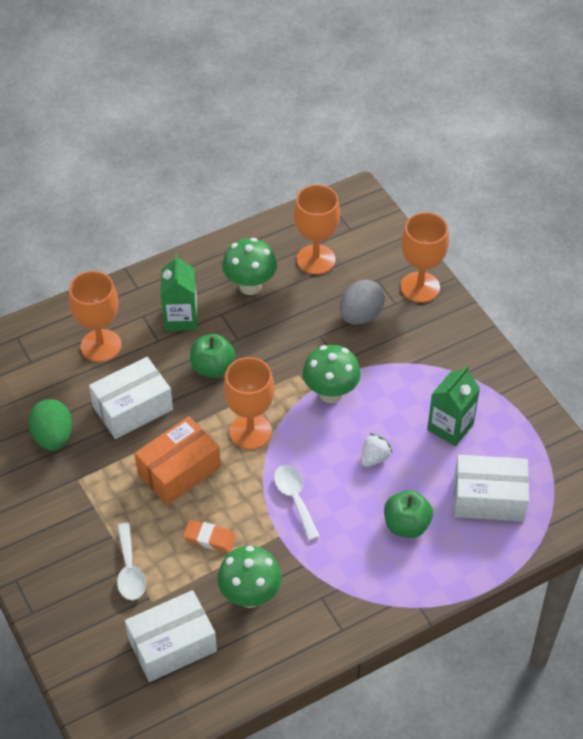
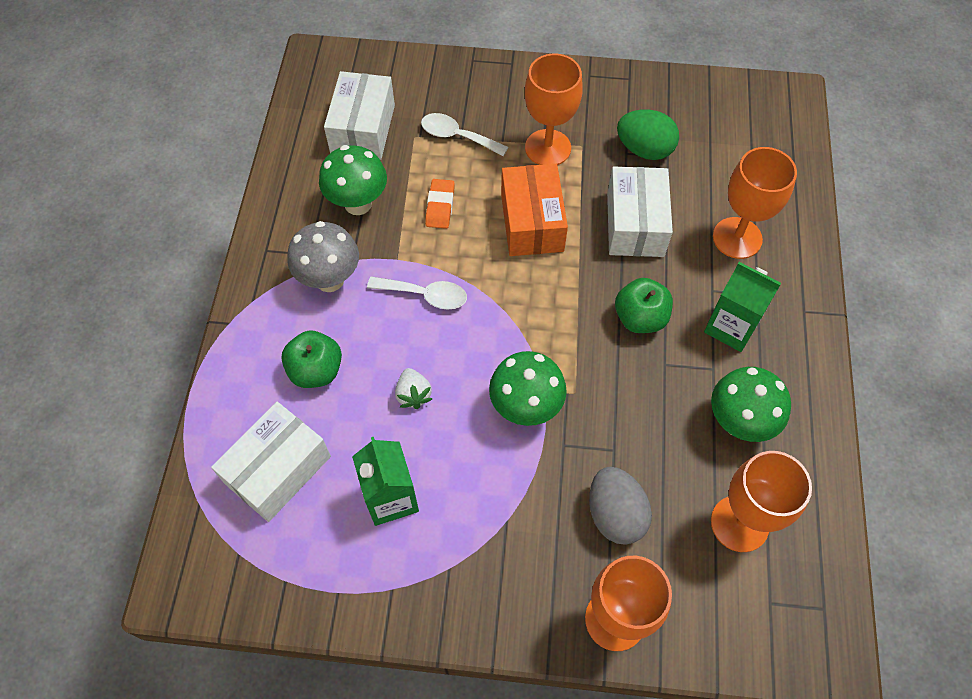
camera: 125 degrees right, 10 degrees up
(209, 538) = (440, 206): orange eraser -> orange eraser turned 45 degrees counterclockwise
(250, 432) = (532, 304): orange goblet -> orange goblet (548, 148)
(331, 567) = (330, 279): none -> grey mushroom

